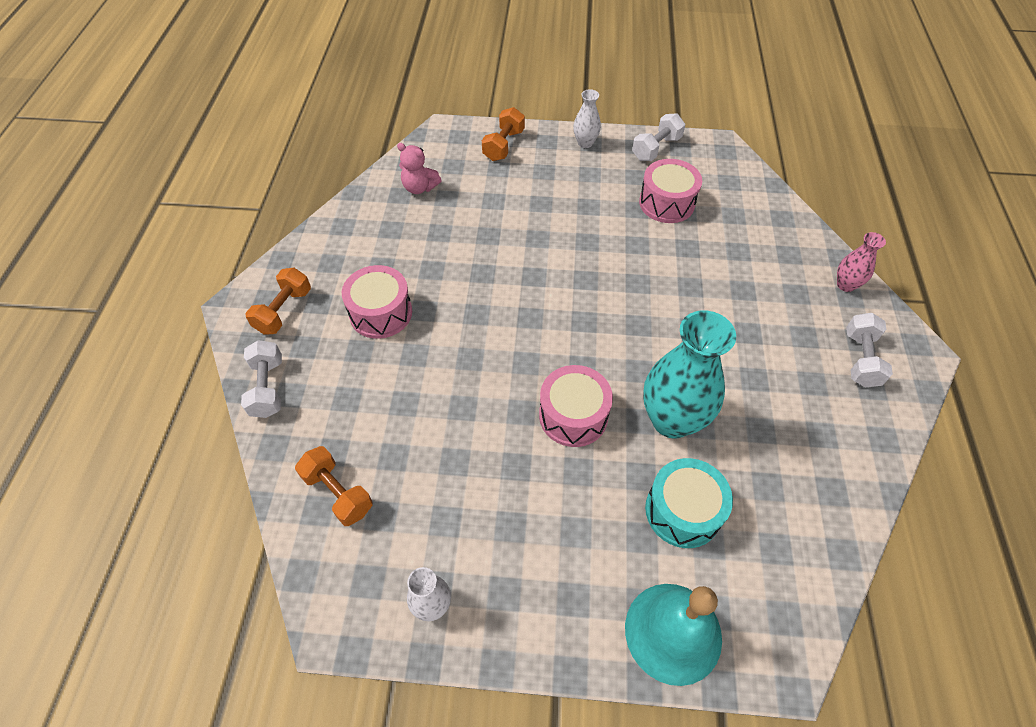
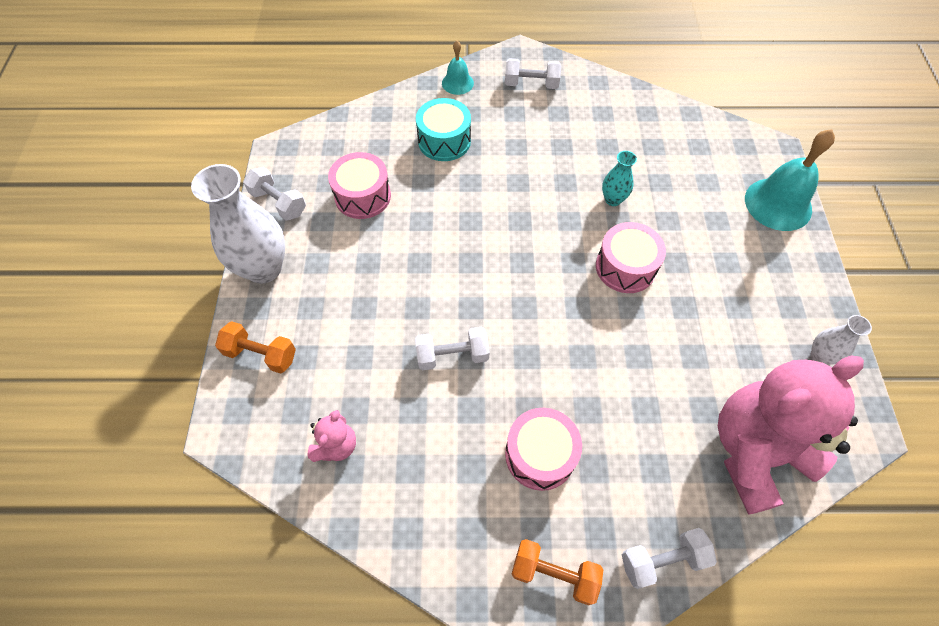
camera: 95 degrees left, 5 degrees up
(338, 493) = (755, 452): orange dumbbell -> pink teddy bear
(485, 260) = (452, 355): none -> white dumbbell
(585, 143) = (264, 268): white vase -> white vase, size x2.04
(672, 420) = (613, 199): turquoise vase -> turquoise vase, size x0.49
(683, 511) = (688, 195): turquoise drum -> turquoise drum (444, 141)
(845, 285) = (457, 83): pink vase -> turquoise bell

